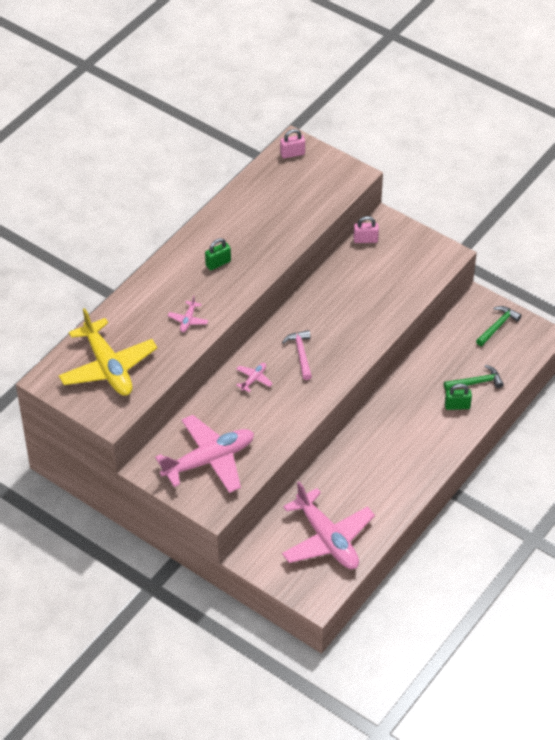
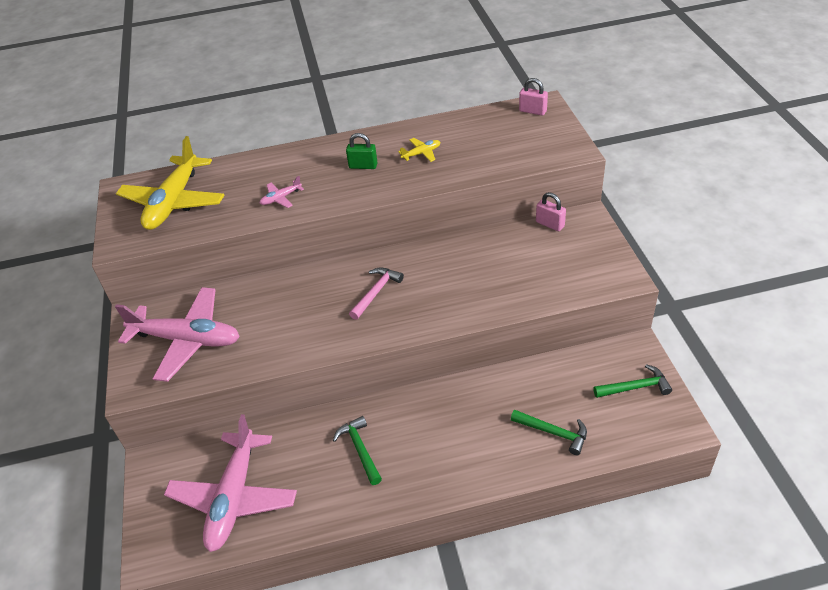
camera: 45 degrees right, 5 degrees down
(250, 231) = (421, 153): none -> yellow plane
(254, 379) = (310, 291): pink plane -> none
(372, 464) = (360, 449): none -> green hammer
(457, 406) = (508, 445): green padlock -> none

